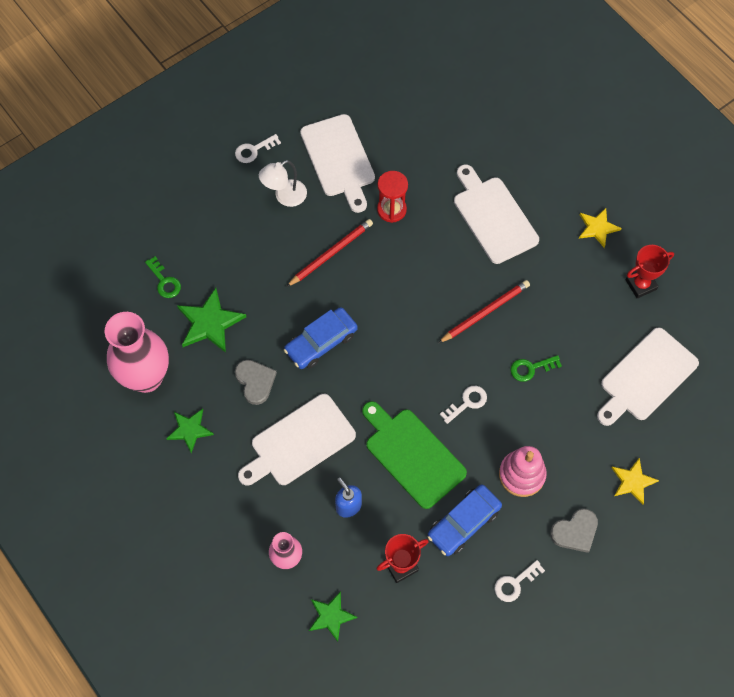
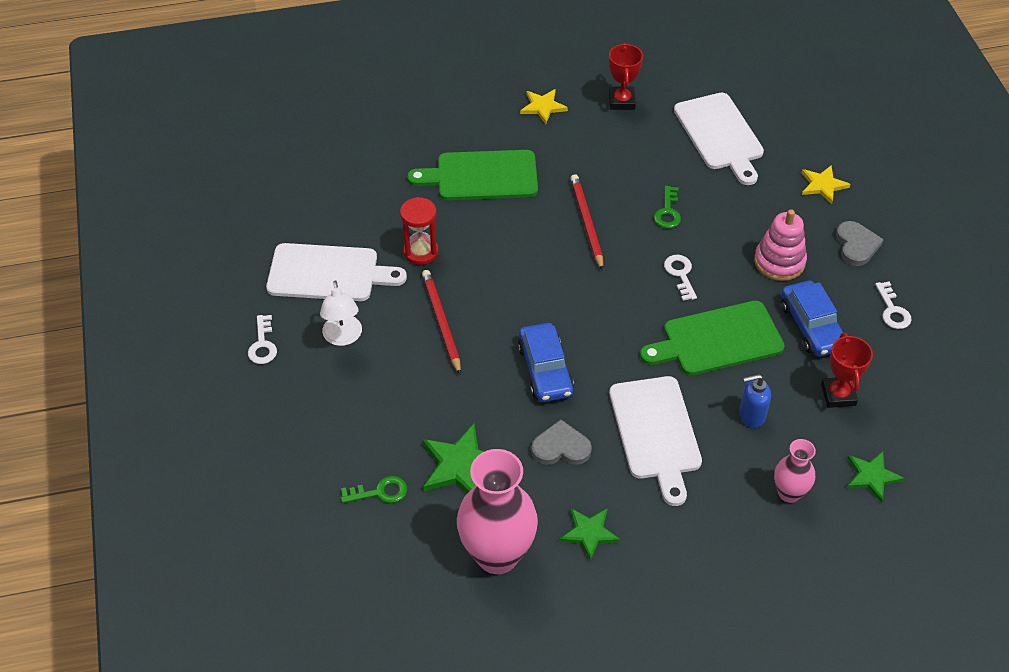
camera: 65 degrees left, 15 degrees down
(493, 217) = (482, 176): white cutting board -> green cutting board

